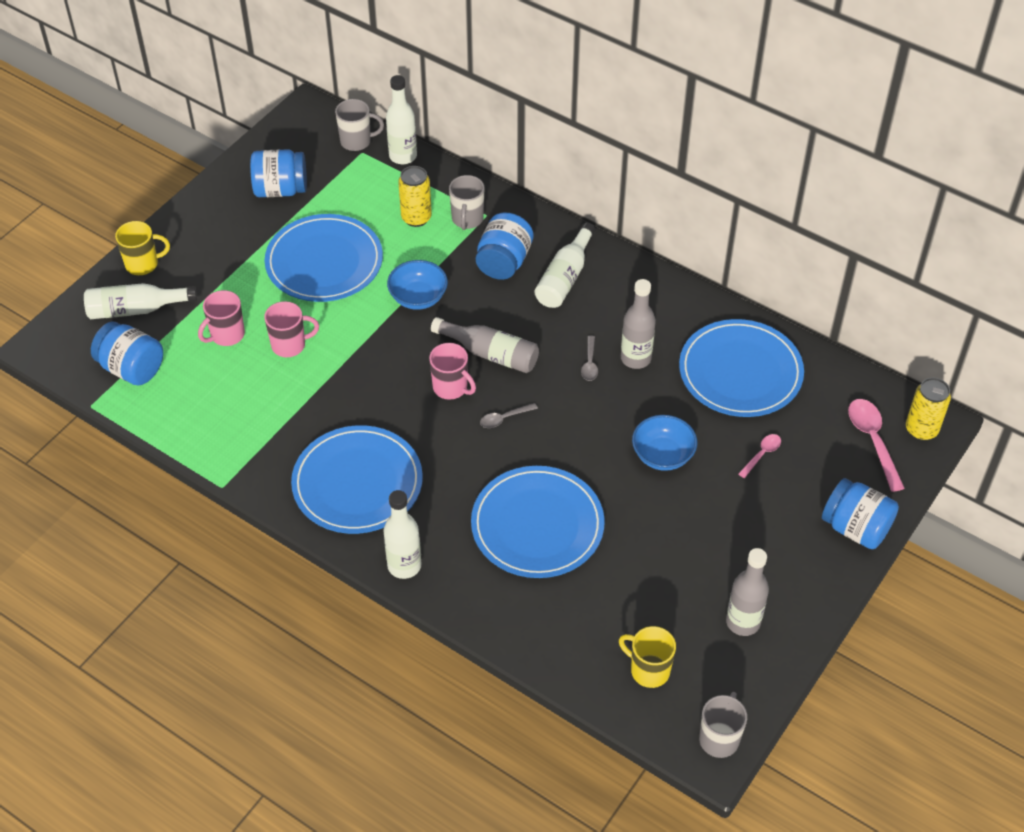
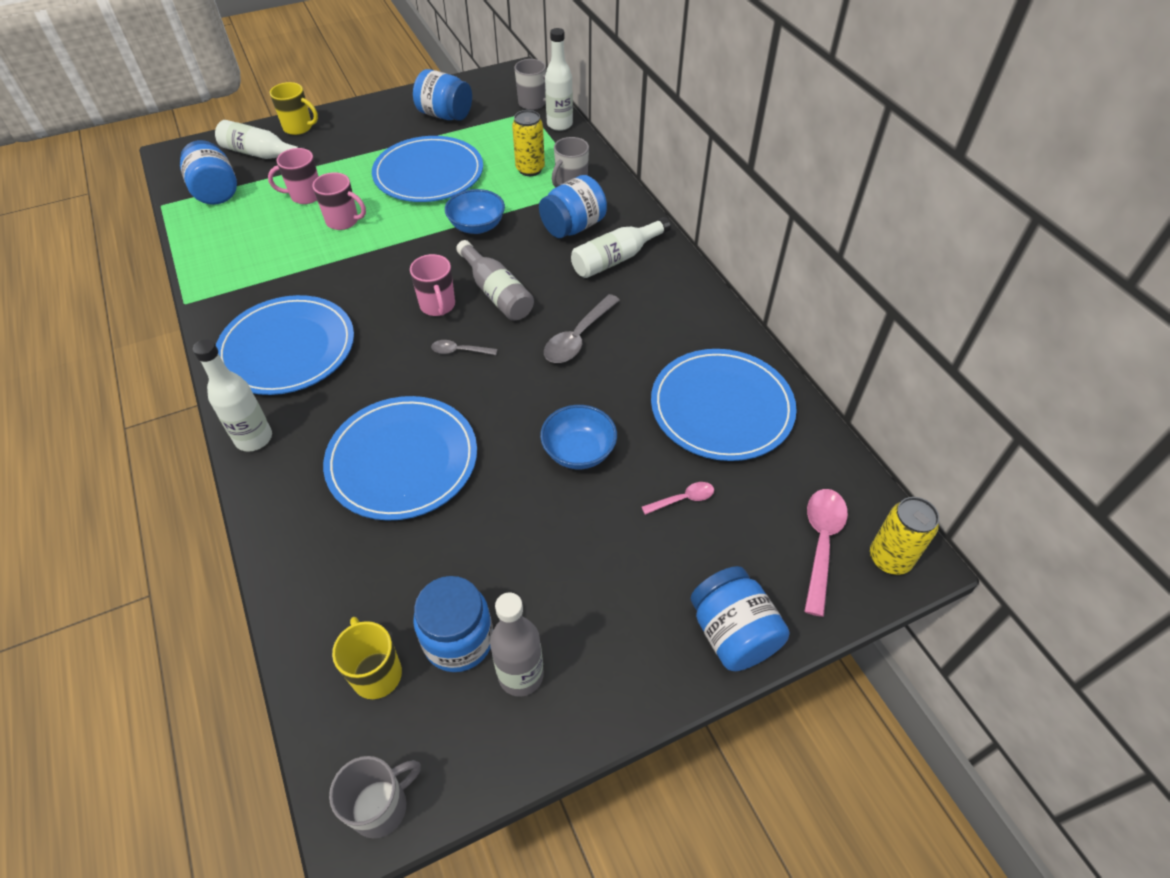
camera: 30 degrees right, 0 degrees up
(590, 363) = (578, 338): grey spoon -> grey spoon, size x1.79
(635, 358) = (625, 351): grey bottle -> none
(685, 623) = (458, 640): none -> blue jar

